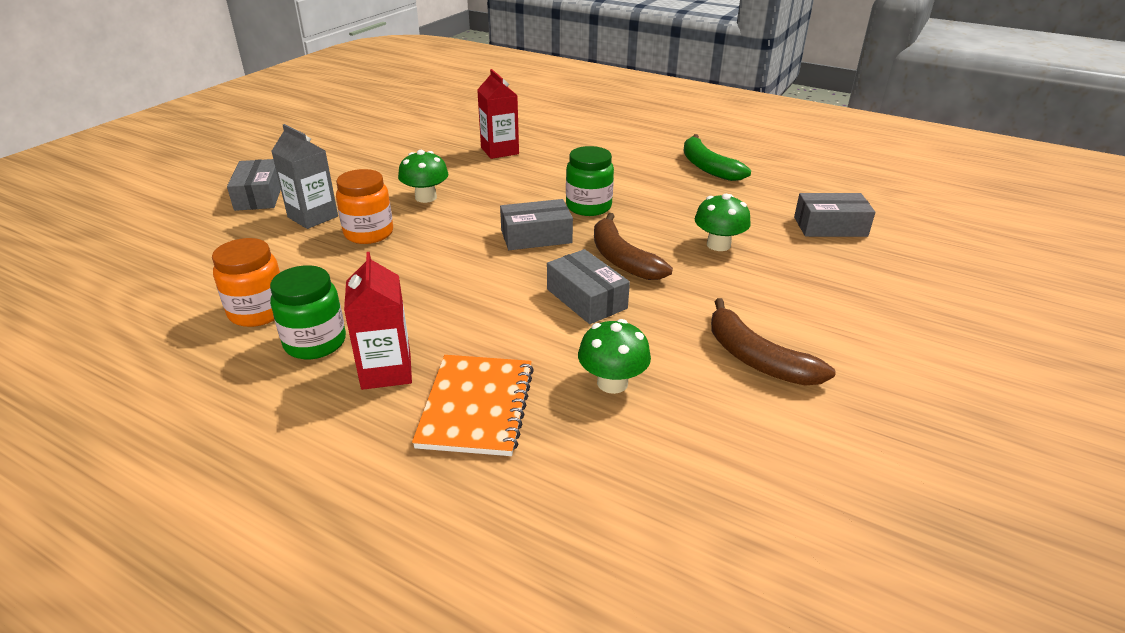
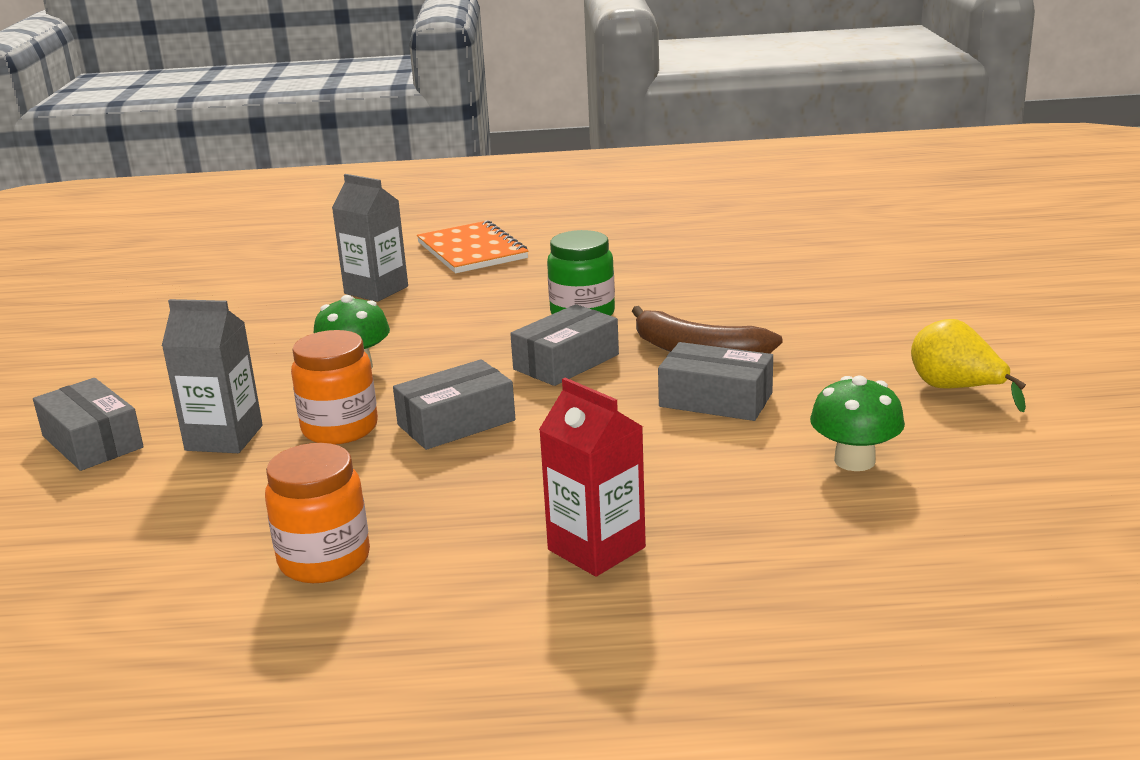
camera: 30 degrees left, 10 degrees down
(315, 342) = (460, 559): green jar -> none
(476, 406) = (750, 537): orange notebook -> orange notebook (472, 251)
(499, 151) = (376, 290): red carton -> grey carton
(708, 167) = (660, 237): green banana -> none
(718, 245) = (778, 306): green mushroom -> none
(757, 359) = (956, 389): brown banana -> yellow pear
(830, 227) = (862, 256): grey box -> grey box (456, 423)

